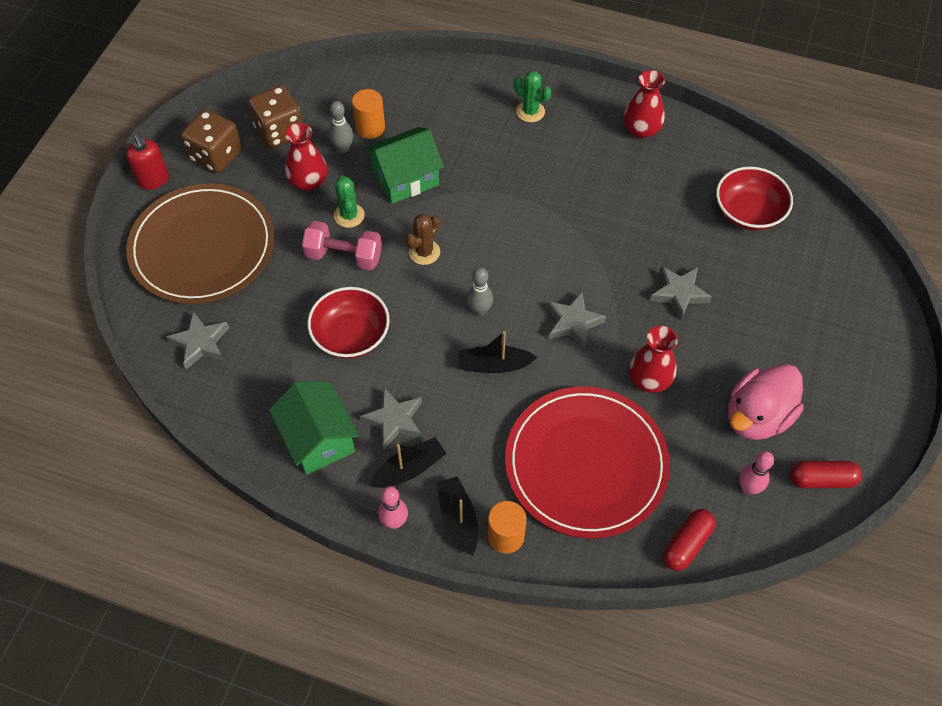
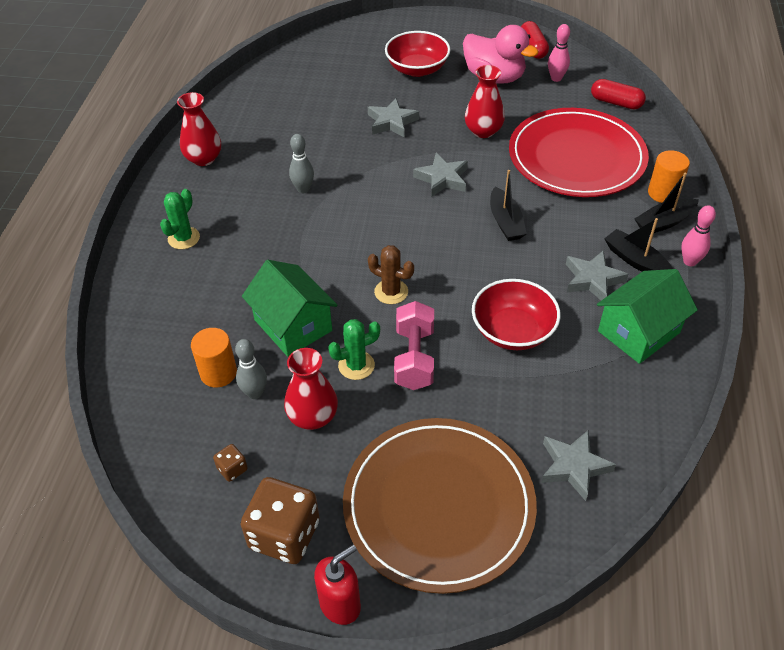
camera: 100 degrees left, 10 degrees down
(279, 131) = (232, 469): brown dice -> brown dice, size x0.44
(479, 310) = (449, 240): grey bowling pin -> grey bowling pin (303, 189)
(748, 213) = (295, 91): red bowl -> red bowl (417, 69)

